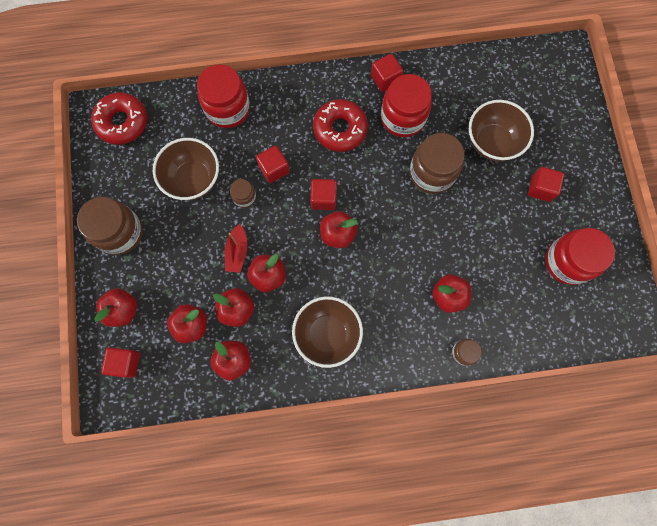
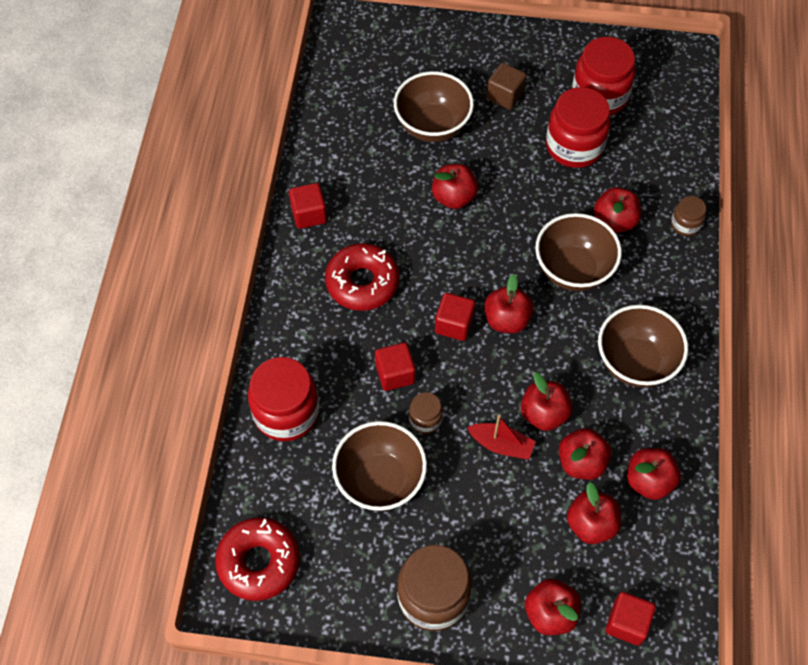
camera: 75 degrees left, 15 degrees down
(394, 273) = (573, 270): none -> brown bowl
(402, 118) = (369, 209): red jar -> red jar (574, 146)
(432, 173) = (454, 197): brown jar -> red apple
(540, 188) = (505, 95): red cube -> brown cube

